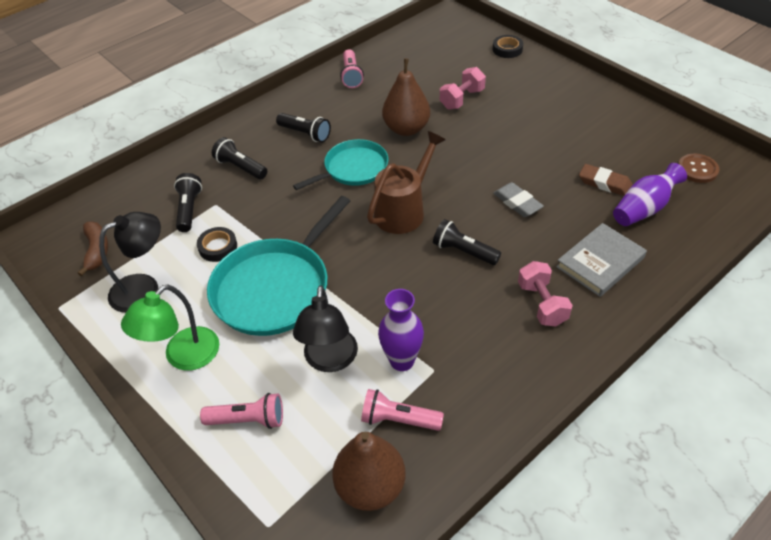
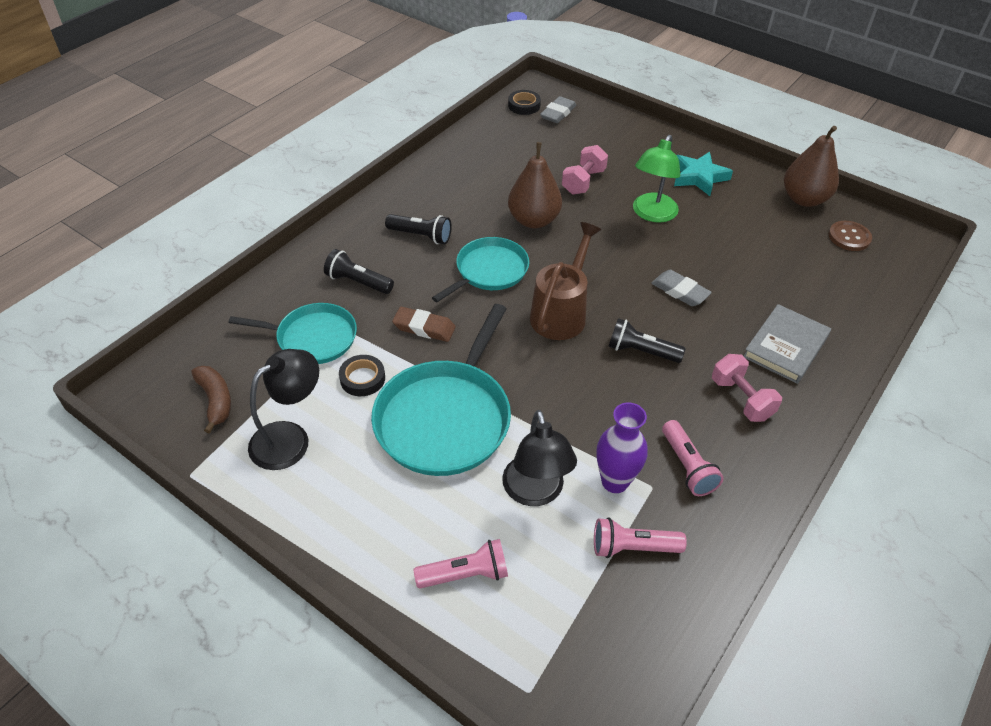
camera: 15 degrees left, 0 degrees up
(183, 357) = (365, 512): green lamp -> green lamp (652, 214)
(189, 209) = (313, 338): black flashlight -> turquoise pan
(351, 76) = (451, 164): pink flashlight -> pink flashlight (687, 466)
(370, 487) = (627, 627): brown pear -> brown pear (804, 199)
(459, 38) = (558, 113): none -> grey eraser
(507, 49) = (614, 122): black tape -> black tape (524, 105)
(569, 103) = (699, 177): none -> turquoise star
(604, 183) = (762, 261): brown eraser -> brown eraser (424, 328)
(644, 209) = (810, 284): purple vase -> none

